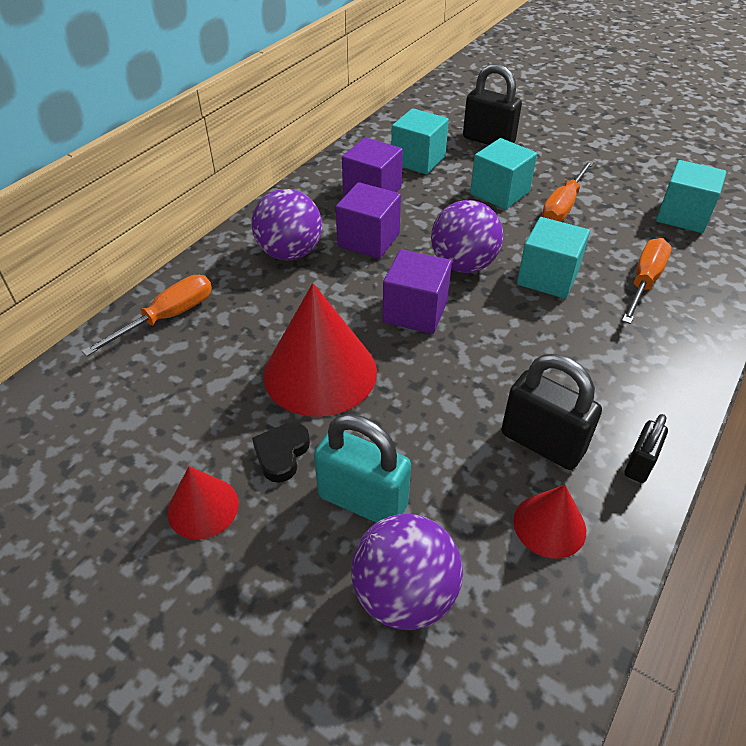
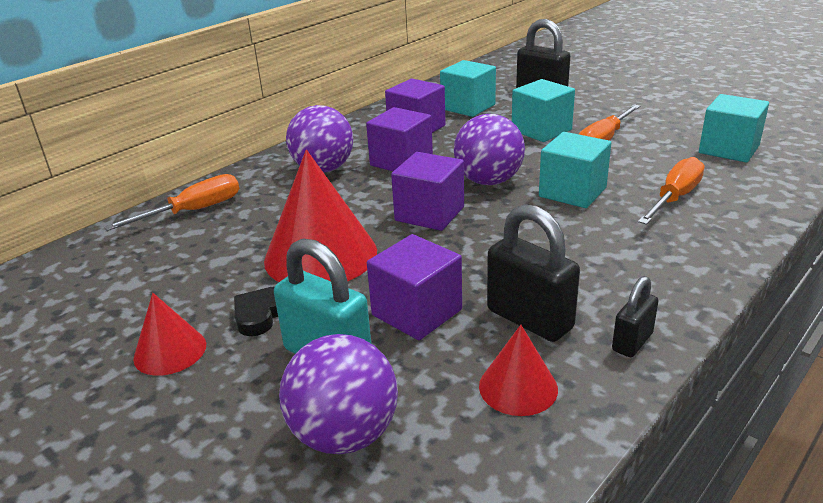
camera: 10 degrees right, 15 degrees down
(434, 441) = (417, 312): none -> purple cube

